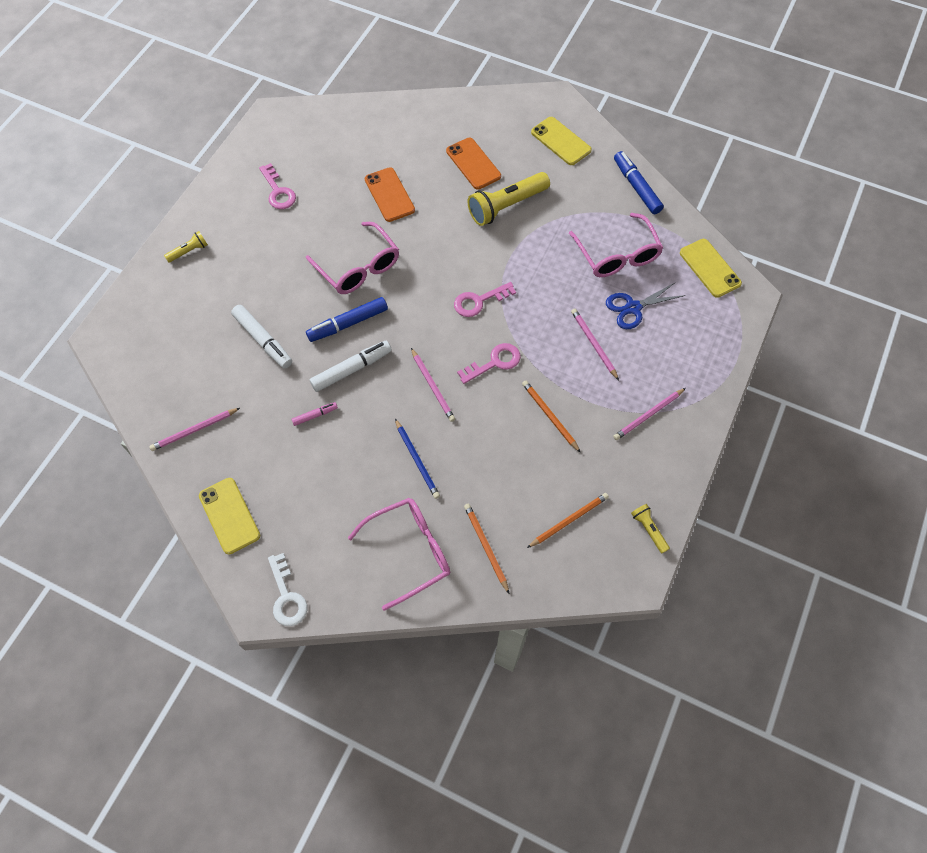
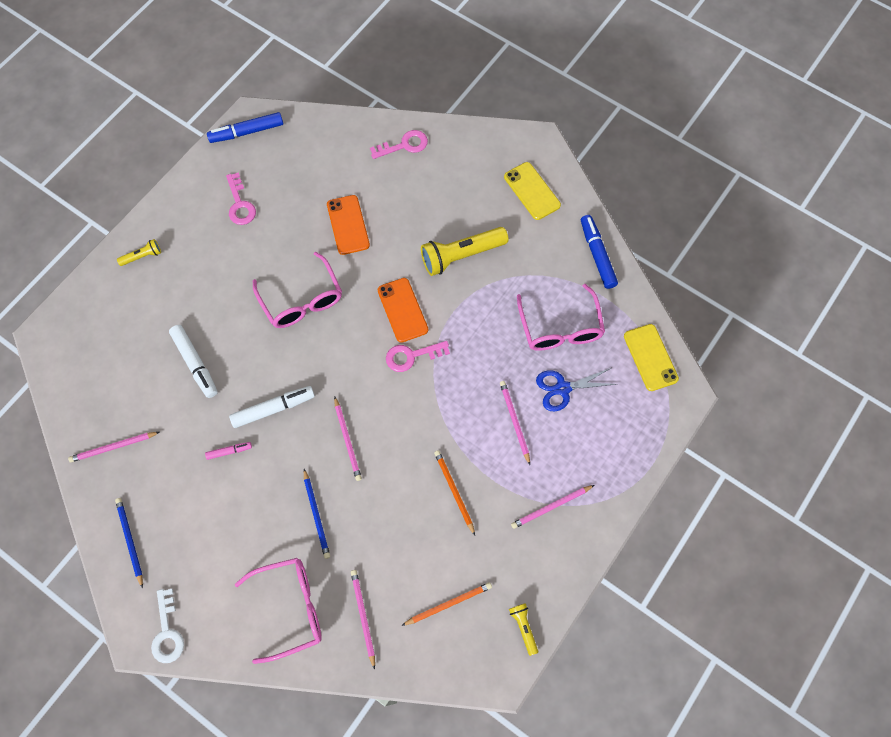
camera: 10 degrees right, 5 degrees up
(229, 515) = (130, 541): yellow phone -> blue pencil
(348, 323) = (279, 359): blue marker -> blue marker (246, 132)
(473, 164) = (438, 203): orange phone -> orange phone (402, 310)
(486, 547) = (363, 616): orange pencil -> pink pencil
(494, 362) = (412, 425): pink key -> pink key (404, 145)

